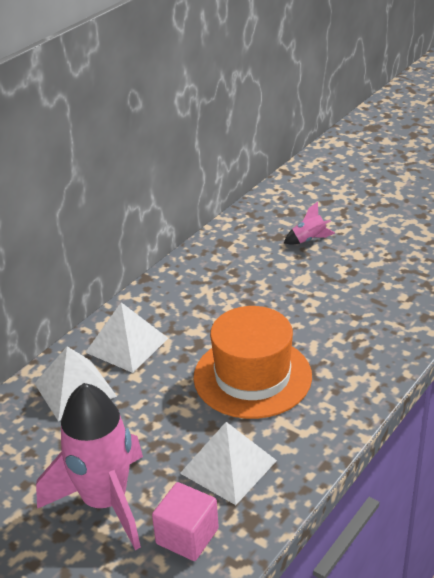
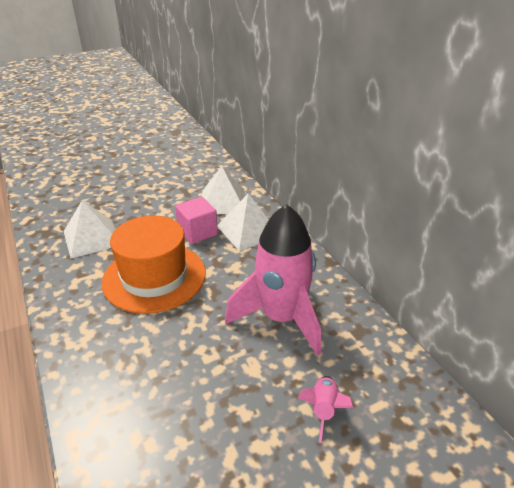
camera: 115 degrees right, 0 degrees up
(105, 502) = (124, 192): pink rocket -> pink rocket (281, 318)
(187, 536) = (68, 210): pink cube -> pink cube (197, 232)

